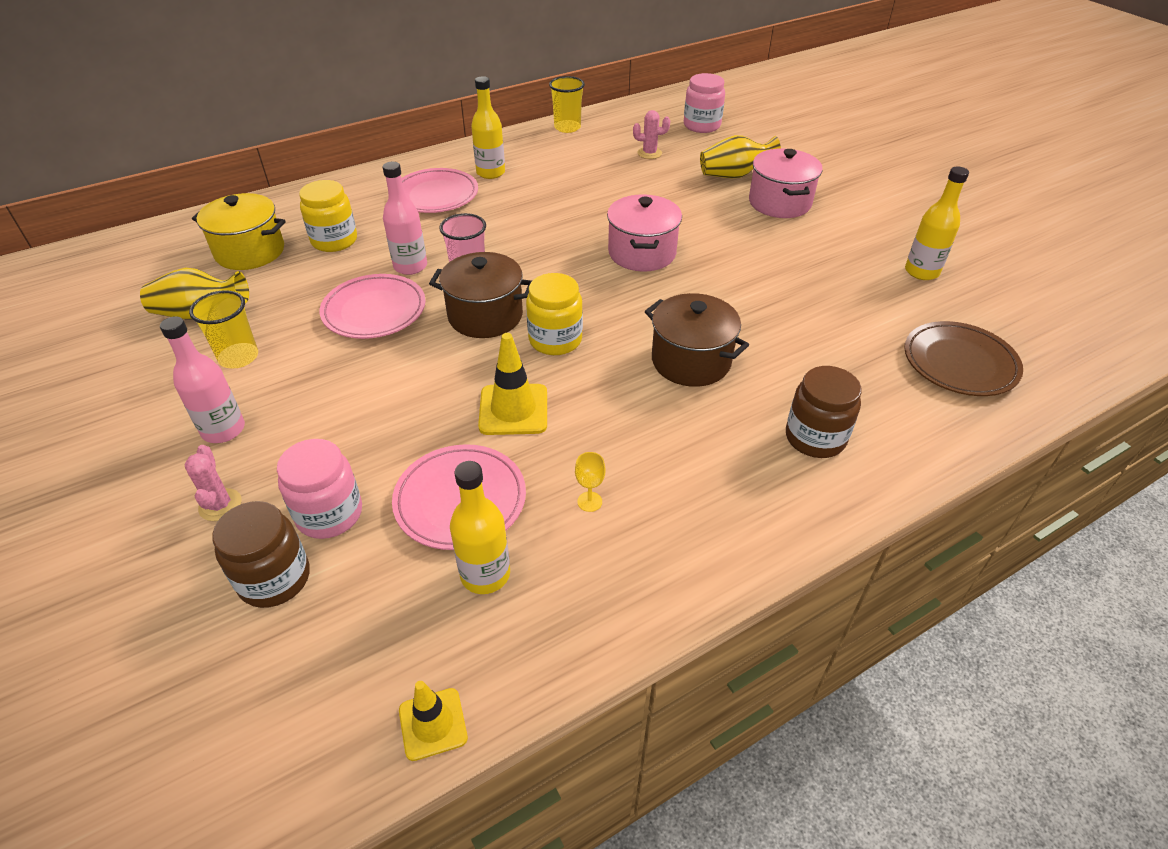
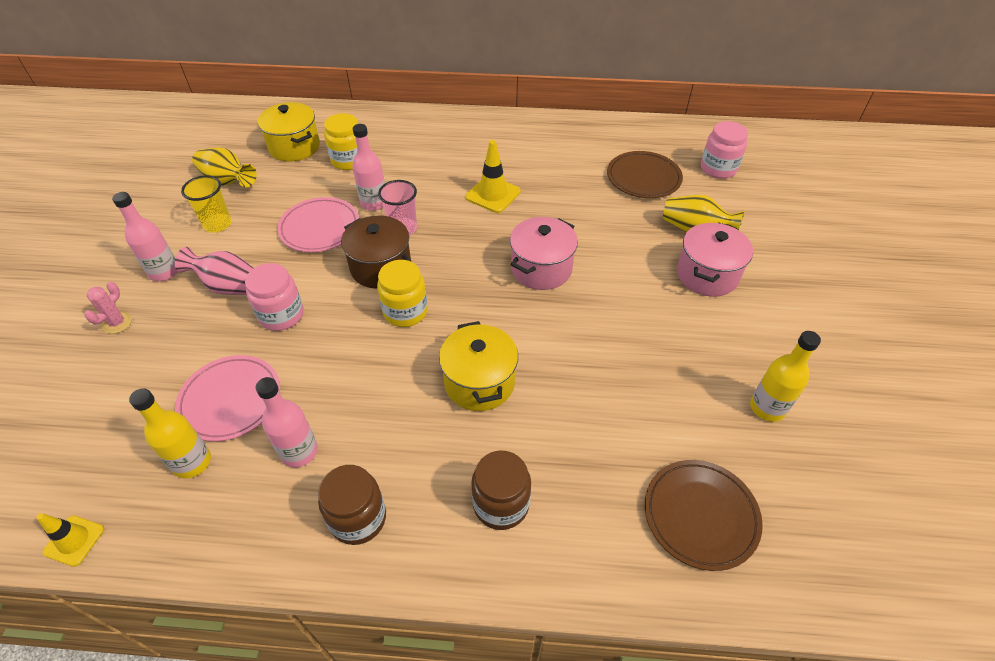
camera: 35 degrees right, 5 degrees up
(274, 579) = (96, 389): brown jar -> brown jar (358, 518)
(329, 406) = (229, 287): none -> pink vase
(329, 514) = (159, 364): pink jar -> pink jar (281, 315)
(435, 195) = (446, 150): pink plate -> none
(490, 173) = (503, 146): yellow bottle -> none
(513, 410) = (325, 352): yellow traffic cone -> yellow traffic cone (493, 194)
(567, 127) = (601, 127): yellow cup -> none
(589, 501) = (299, 452): yellow goblet -> pink bottle
(649, 153) = (643, 178): pink cactus -> brown plate
(691, 361) = (479, 382): brown pot -> yellow pot

